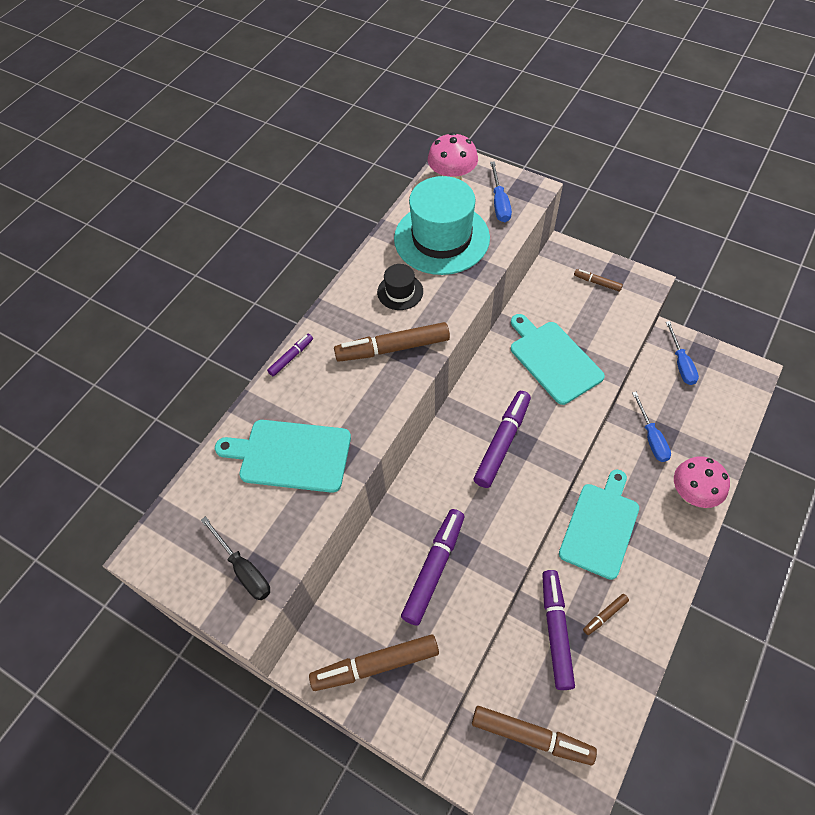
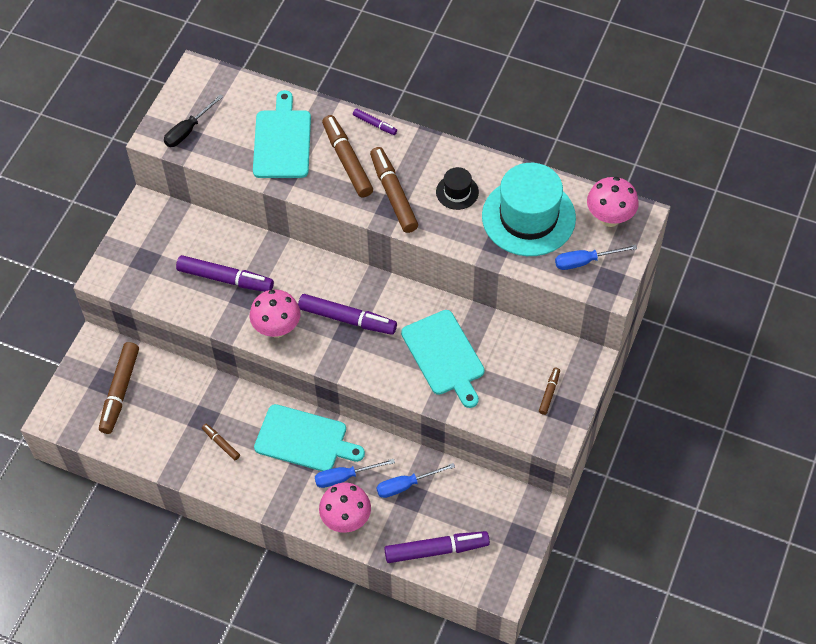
camera: 80 degrees right, 0 degrees up
(376, 665) = (147, 249): brown marker -> brown marker (347, 161)
(509, 515) = (277, 328): none -> pink mushroom
(553, 359) = (444, 356): turquoise cutting board -> turquoise cutting board turned 105 degrees clockwise
(555, 631) = (205, 405): purple marker -> purple marker (436, 550)
(680, 363) = (503, 517): blue screwdriver -> blue screwdriver (345, 477)

